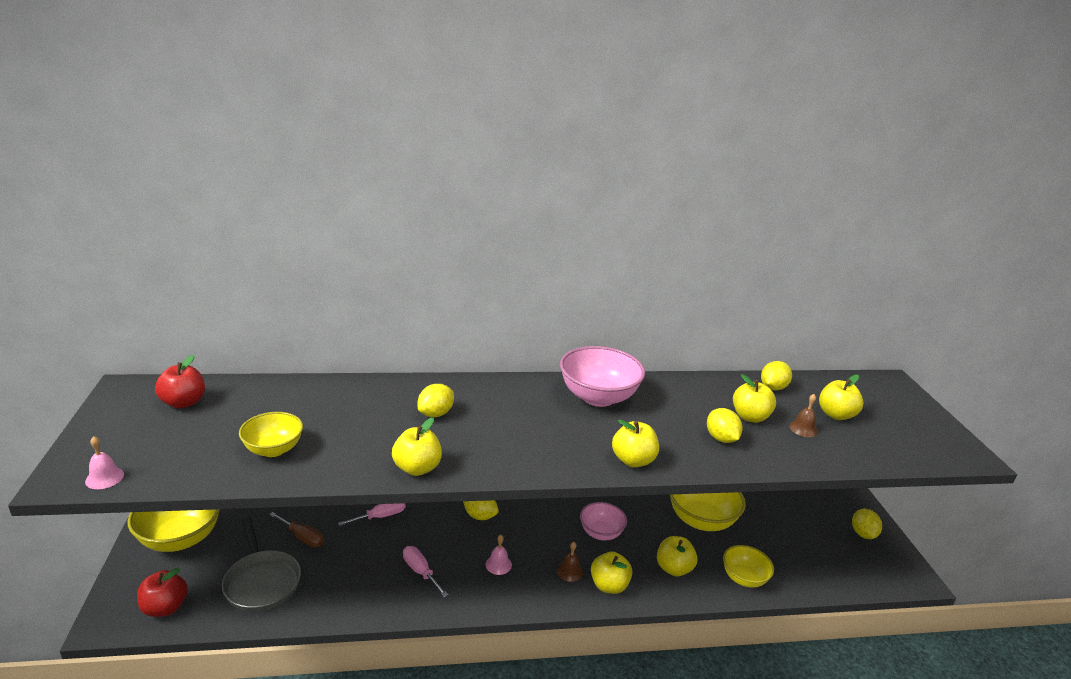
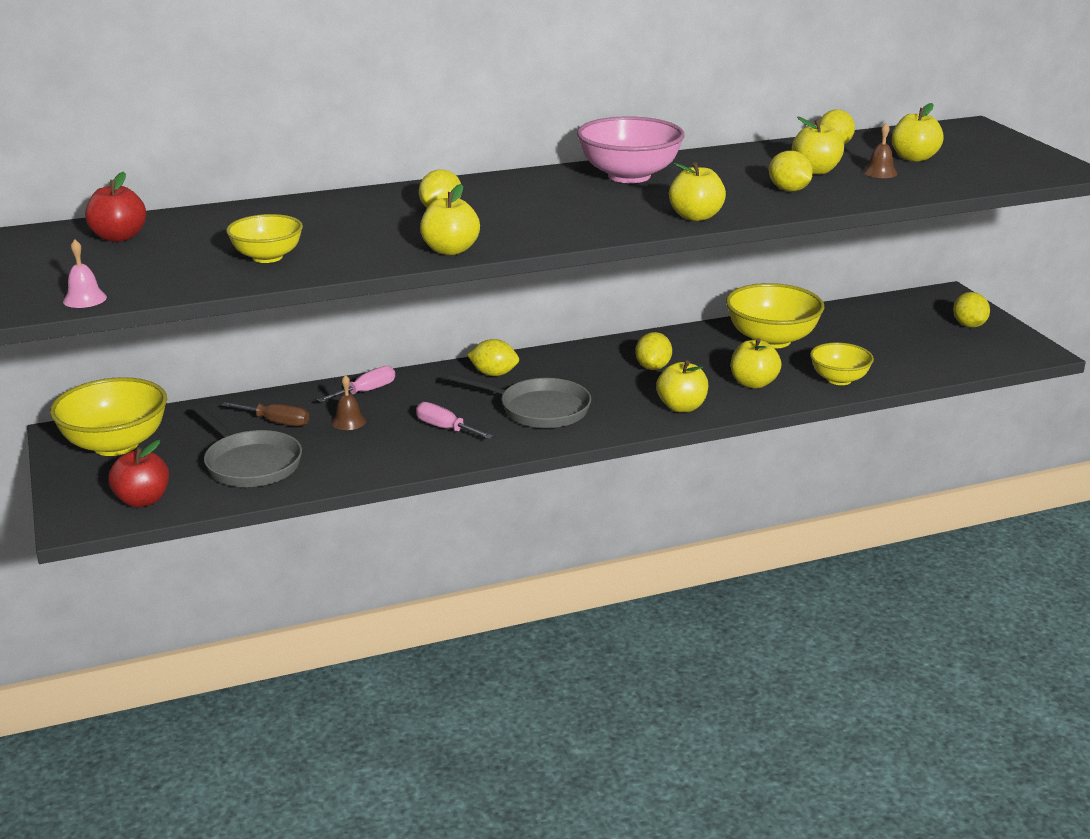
camera: 10 degrees left, 0 degrees up
(498, 564) = (539, 409): pink bell -> grey pan
(569, 571) = (629, 403): brown bell -> brown bell (348, 421)
(601, 533) = (653, 367): pink bowl -> yellow lemon

